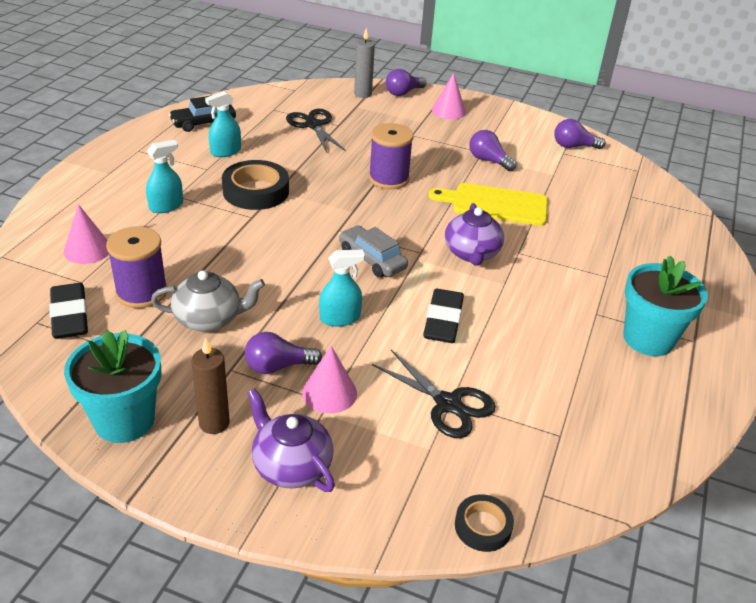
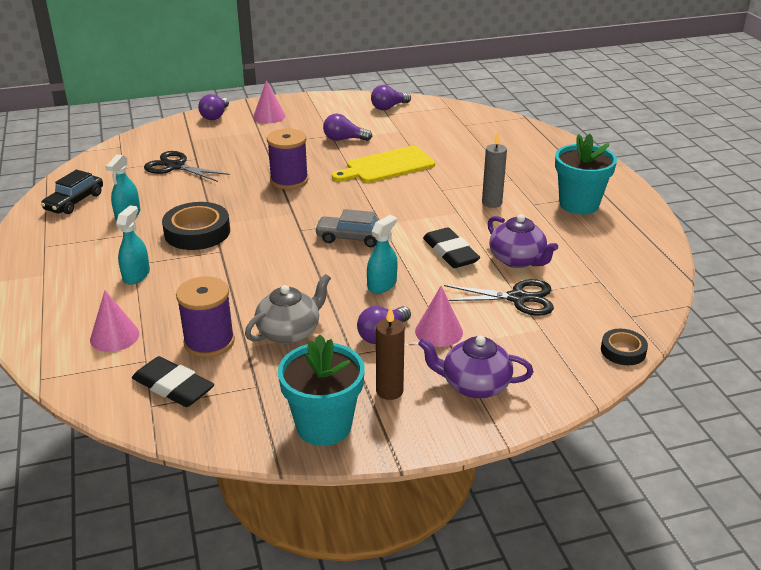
camera: 35 degrees left, 5 degrees down
(363, 94) = (183, 129): grey candle -> grey candle (492, 203)
(471, 254) = (413, 204): purple teapot -> purple teapot (517, 260)

